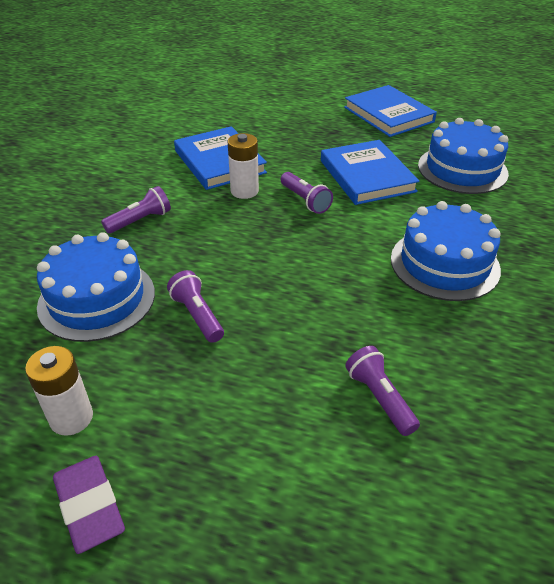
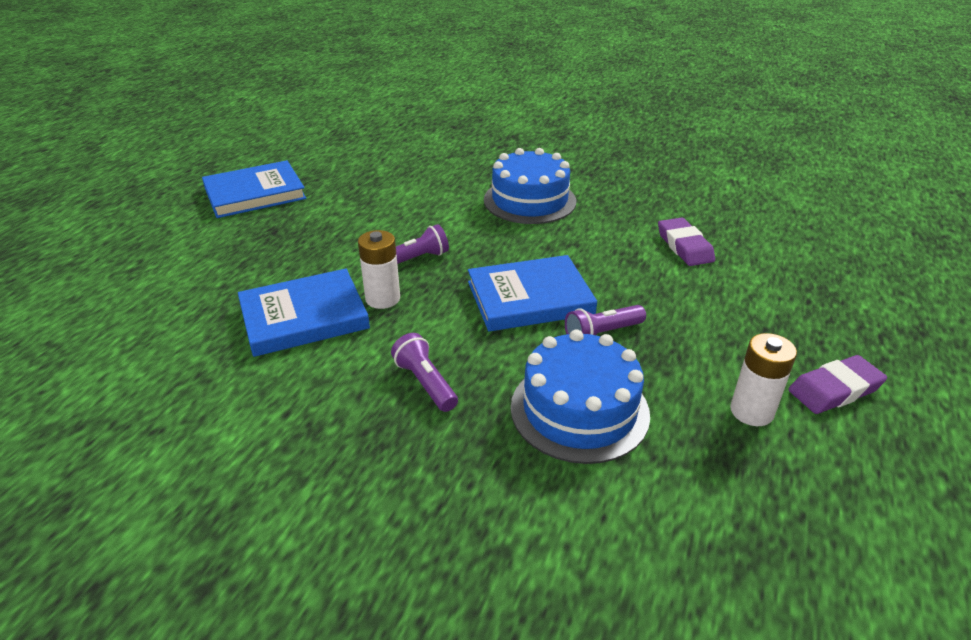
camera: 85 degrees left, 5 degrees down
(367, 176) = (380, 220): blue book -> blue book (530, 298)
(379, 398) = (684, 246): purple flashlight -> purple eraser
(462, 169) = (387, 172): blue cake -> none

